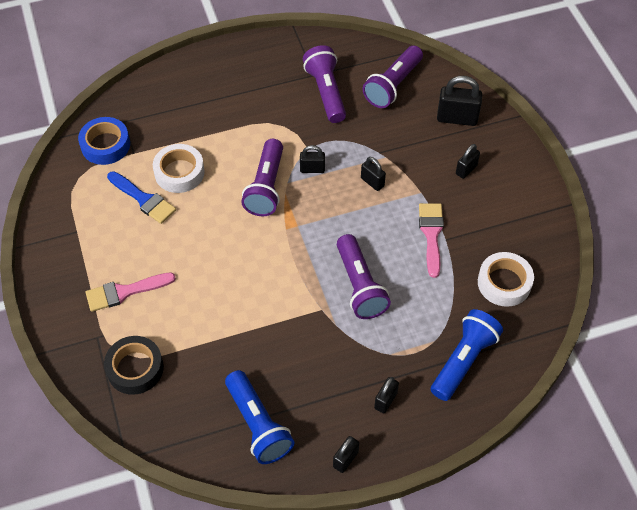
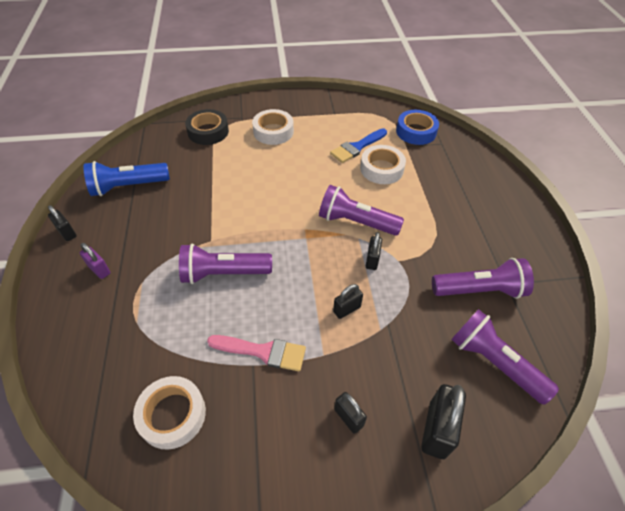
camera: 100 degrees right, 5 degrees down
(125, 292) = (273, 131): pink brush -> white tape
(385, 400) = (99, 269): black padlock -> purple padlock
(463, 361) = (102, 344): blue flashlight -> none

